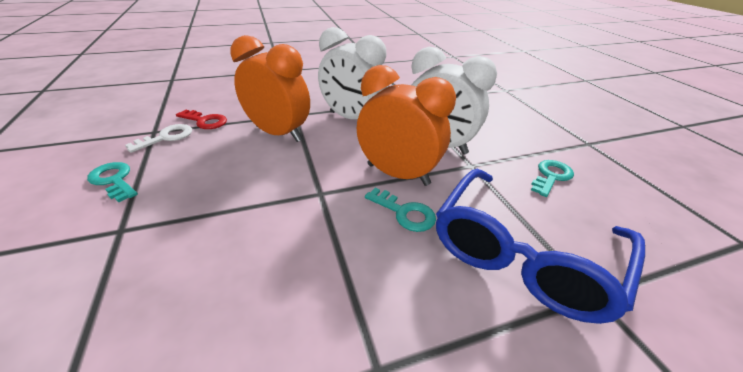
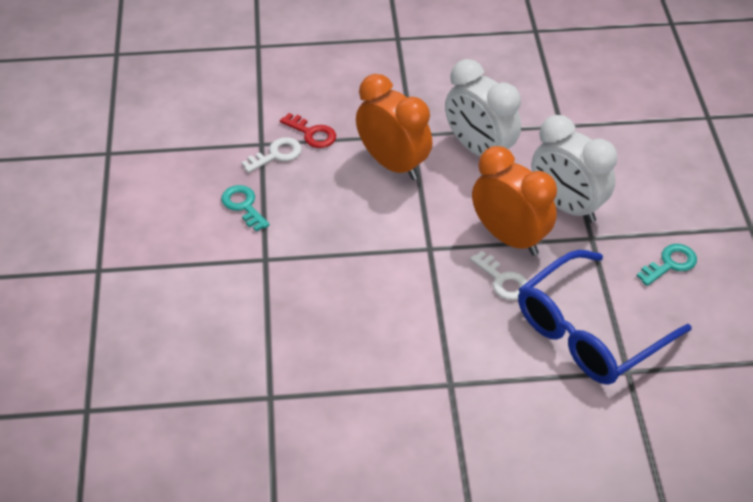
camera: 15 degrees right, 10 degrees up
(404, 213) = (502, 280): turquoise key -> white key

